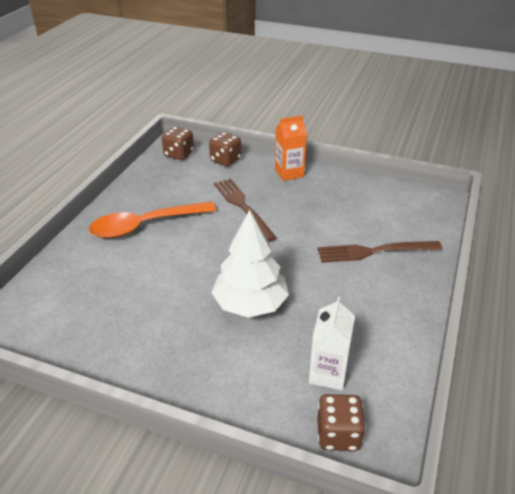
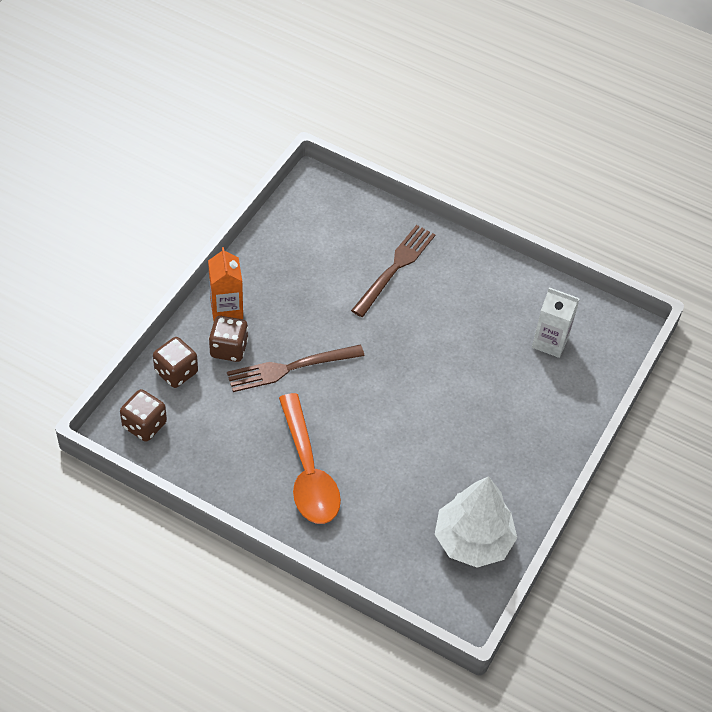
camera: 85 degrees left, 15 degrees up
(250, 304) = (458, 385): white tree -> white tree (473, 541)
(338, 434) = (610, 349): brown dice -> brown dice (229, 349)
(373, 251) = (395, 267): brown fork -> brown fork turned 150 degrees counterclockwise

